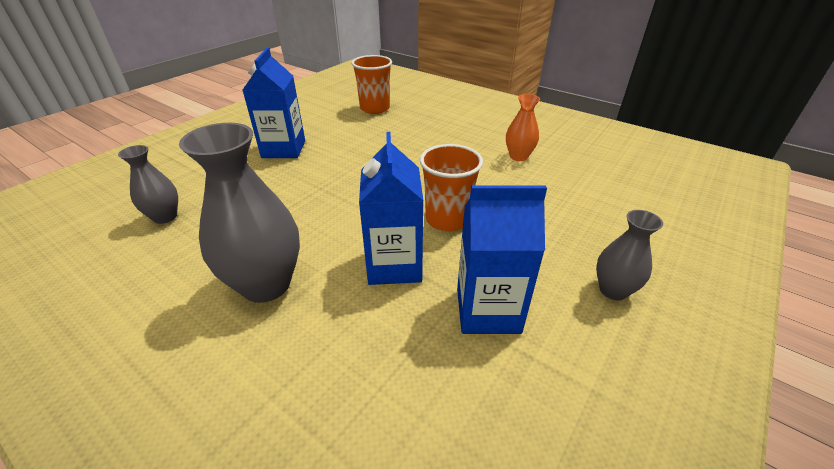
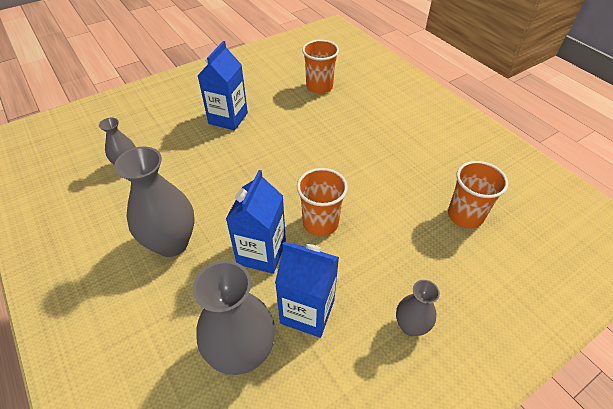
camera: 20 degrees right, 10 degrees up
(431, 385) = (242, 352): none -> grey vase
(518, 156) = (415, 173): orange vase -> none
(590, 179) = (465, 215): none -> orange cup

